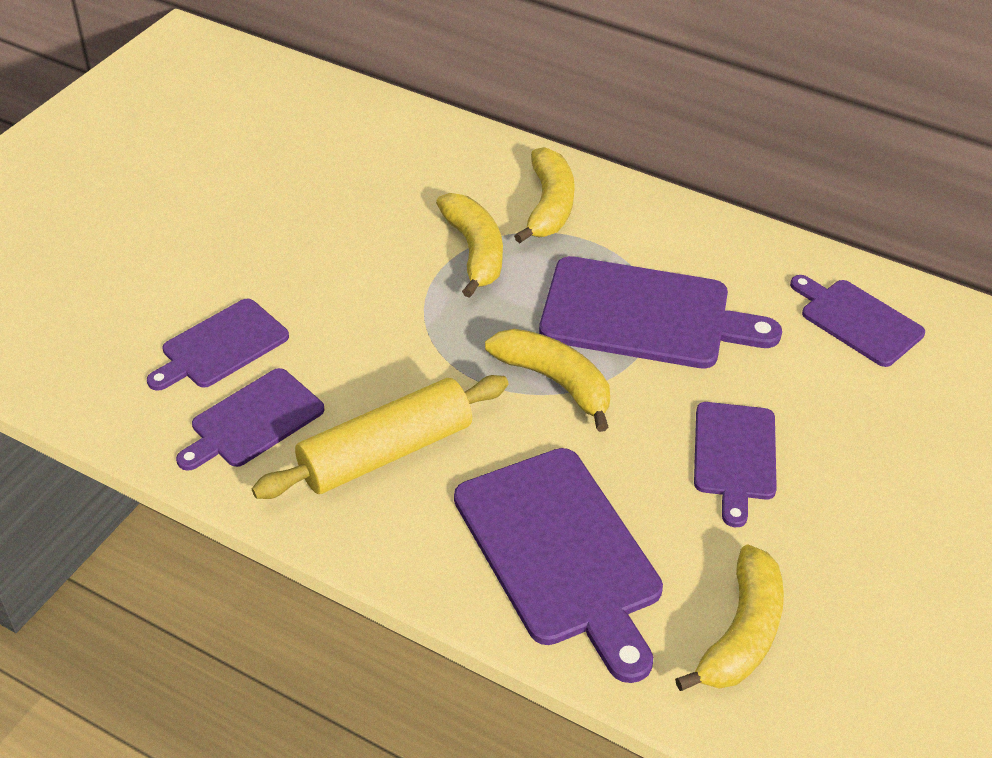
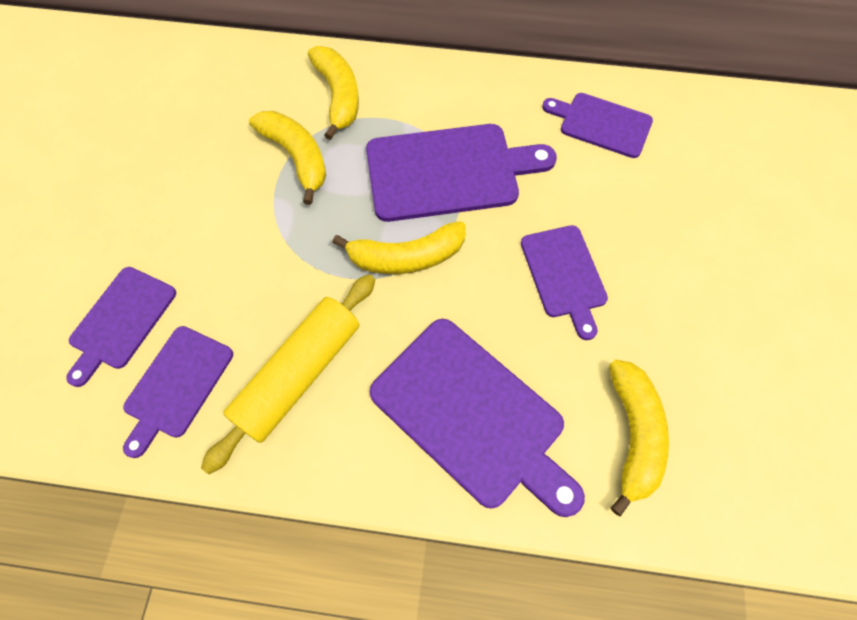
camera: 20 degrees left, 20 degrees up
(555, 382) = (406, 257): yellow banana -> yellow banana turned 150 degrees clockwise

